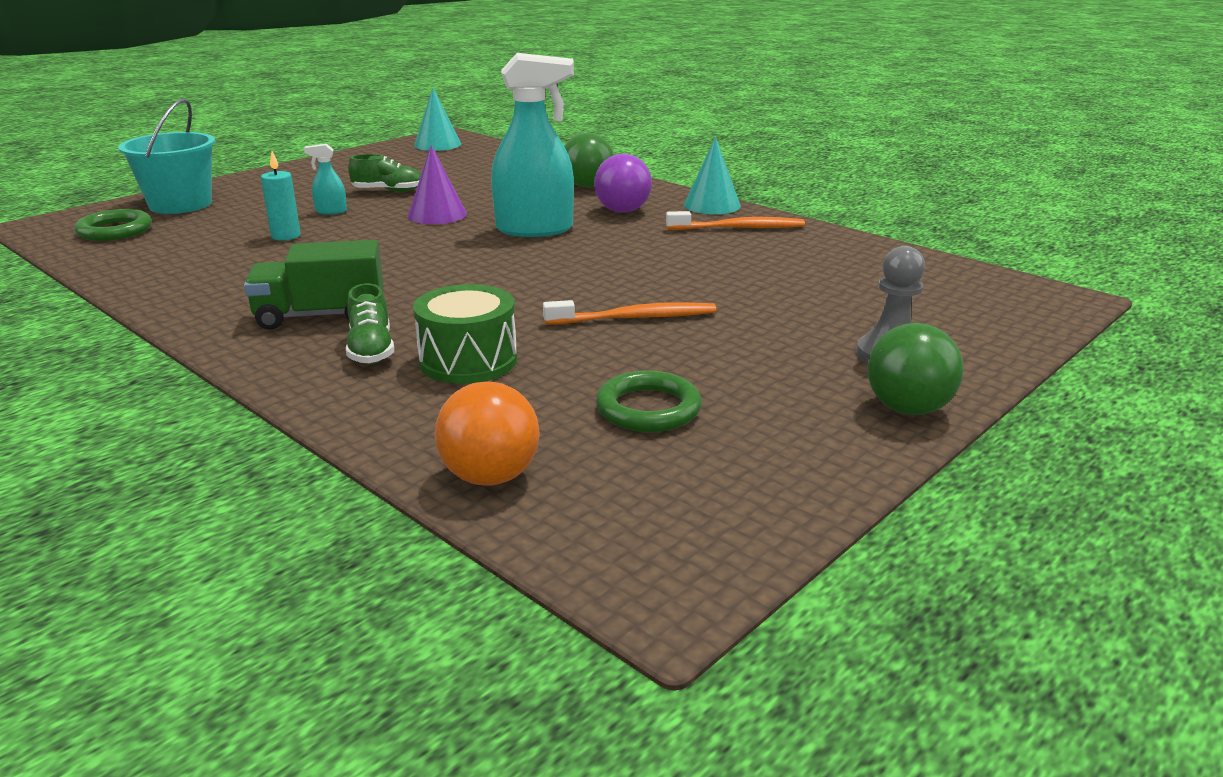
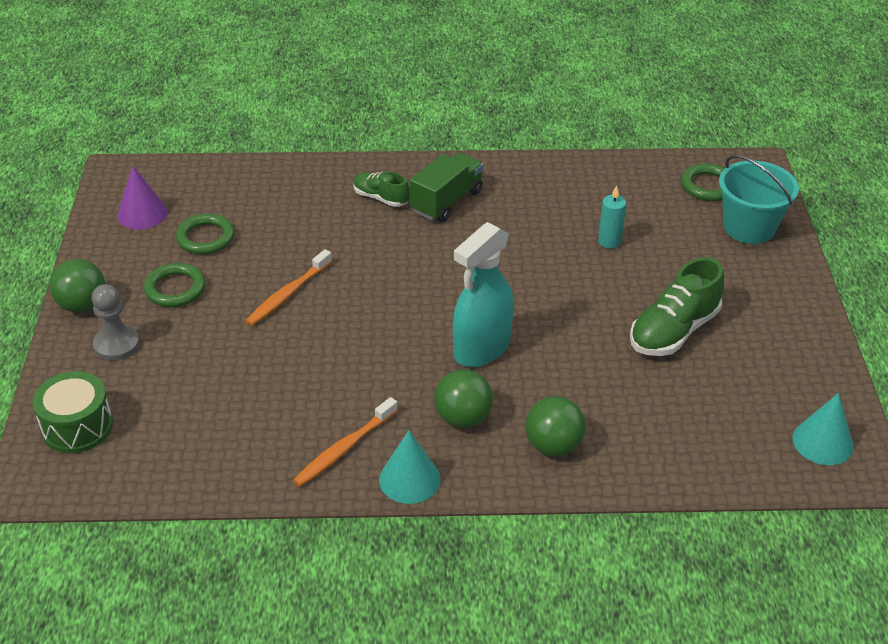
camera: 135 degrees right, 15 degrees up
(331, 211) = (647, 281): turquoise spray bottle -> none
(388, 191) = (673, 331): green shoe -> green shoe, size x1.70
(437, 214) = (576, 323): purple cone -> purple cone (142, 214)
(468, 360) = (326, 217): green drum -> green drum (77, 427)
(490, 477) = (227, 175): orange ball -> none
(622, 211) = (463, 418): purple ball -> green ball
(759, 374) = (175, 289): none -> green ring

